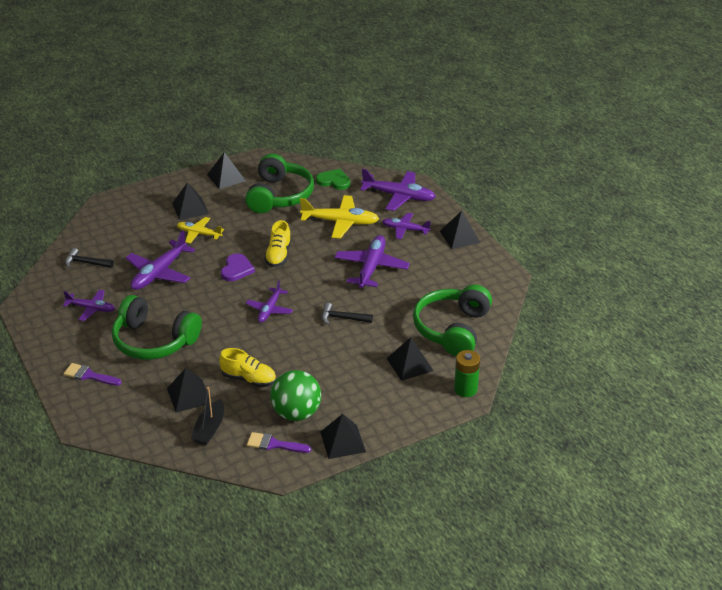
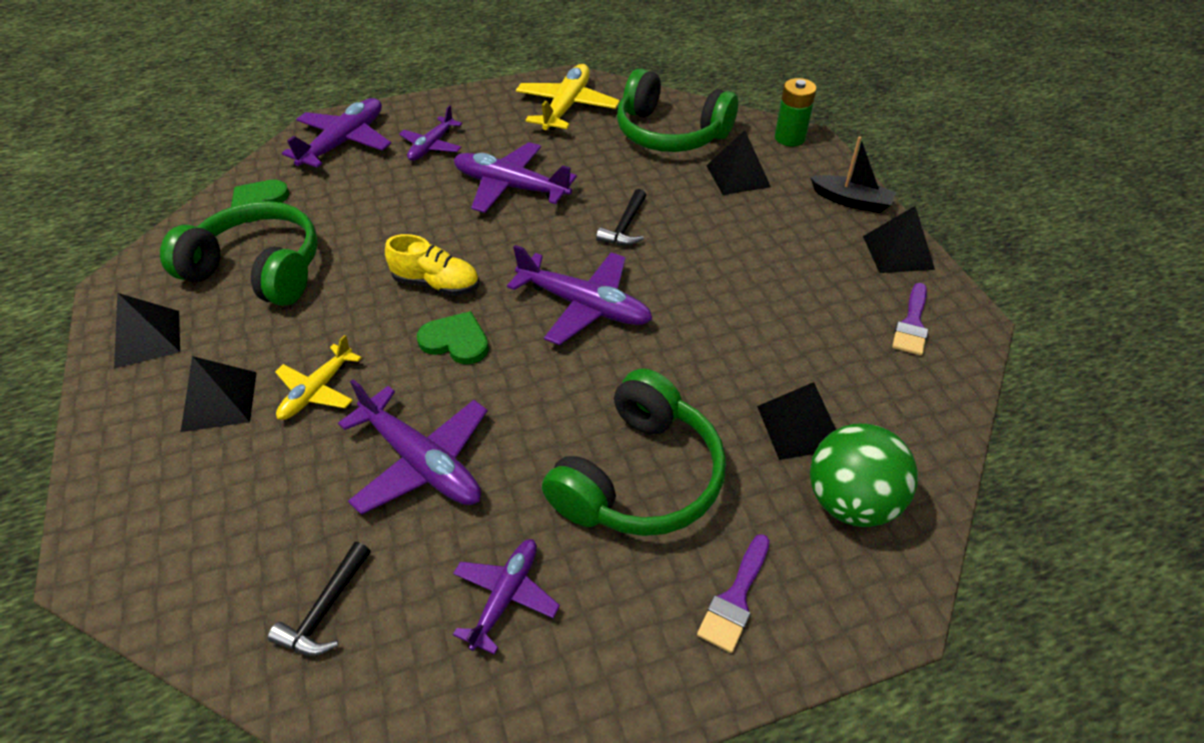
camera: 80 degrees left, 10 degrees up
(209, 429) = (884, 401): black boat -> black boat (851, 201)
(236, 269) = (456, 341): purple heart -> green heart
(249, 379) = (759, 343): yellow shoe -> none
(269, 309) = (583, 305): purple plane -> purple plane, size x1.61
(296, 413) = (840, 294): green ball -> green ball (850, 501)
(340, 222) = (379, 206): yellow plane -> yellow plane (566, 107)
(460, 237) = (472, 103): black pyramid -> none

